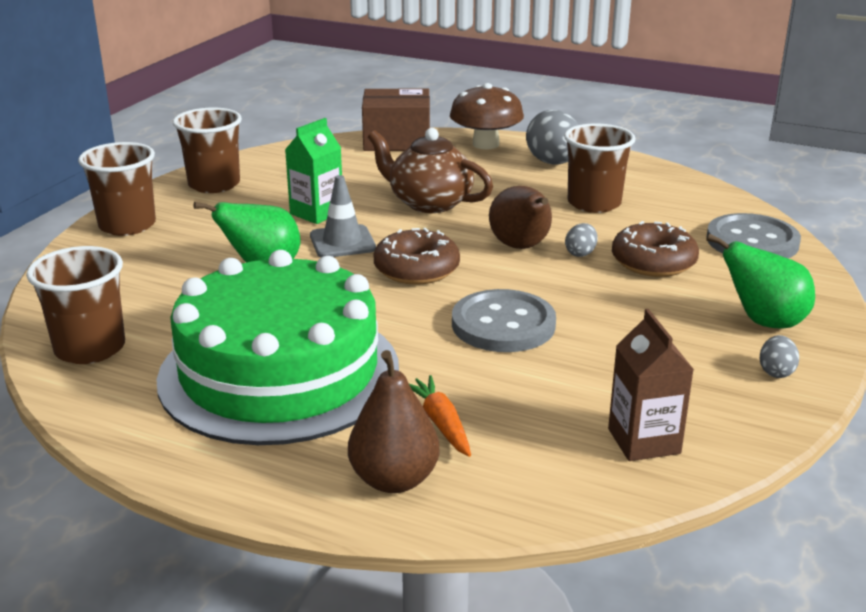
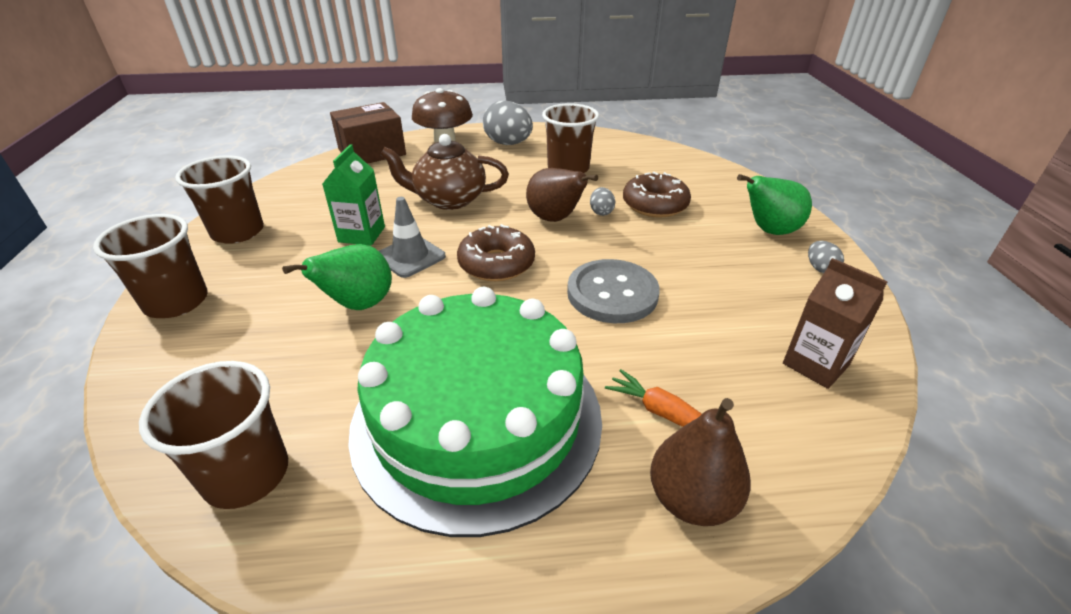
camera: 30 degrees left, 10 degrees up
(752, 241) = (694, 171): grey button -> none

